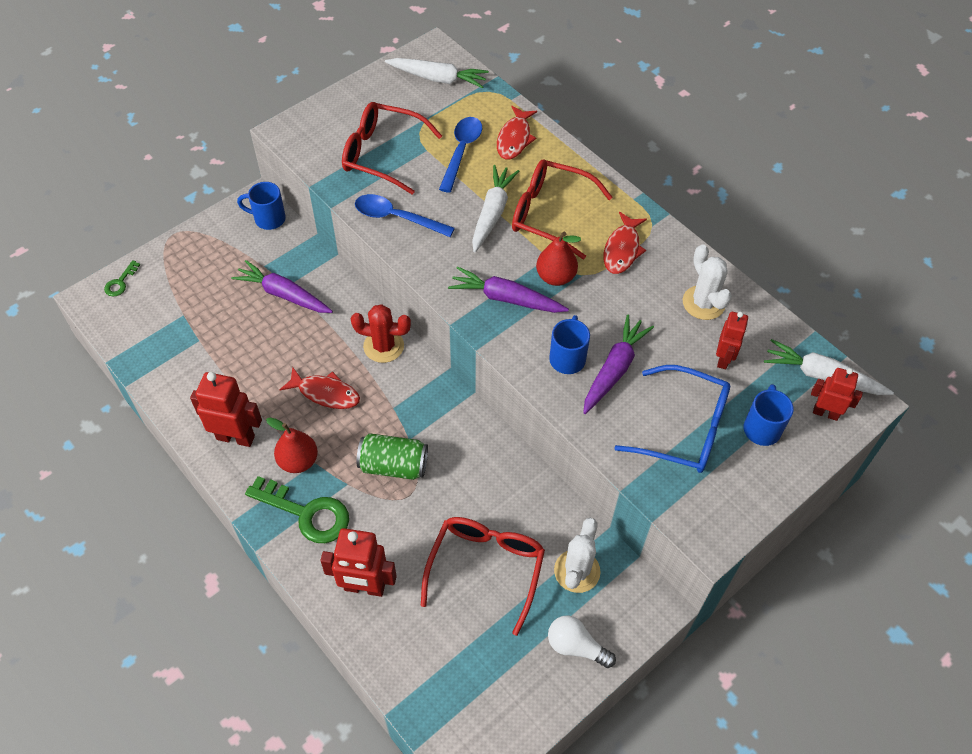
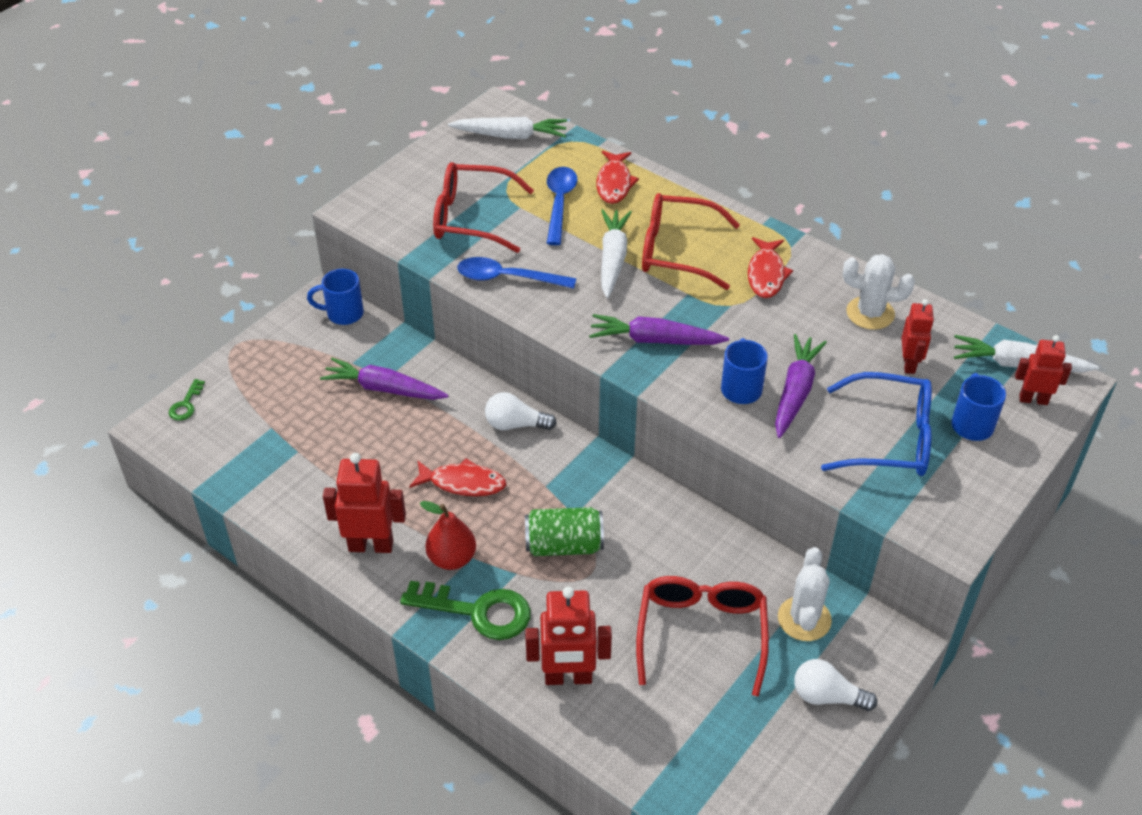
camera: 10 degrees left, 10 degrees down
(383, 346) = (515, 424): red cactus -> white light bulb
(555, 277) = (702, 311): red pear -> none
(703, 303) = (870, 313): white cactus -> white cactus turned 45 degrees counterclockwise

